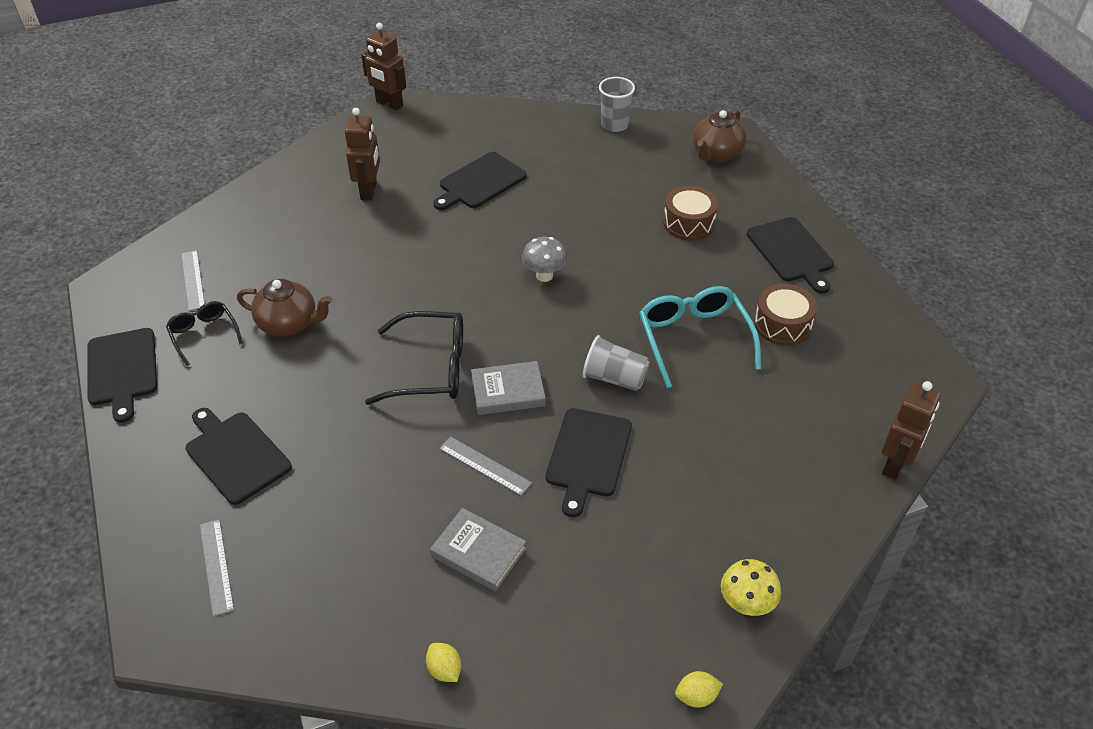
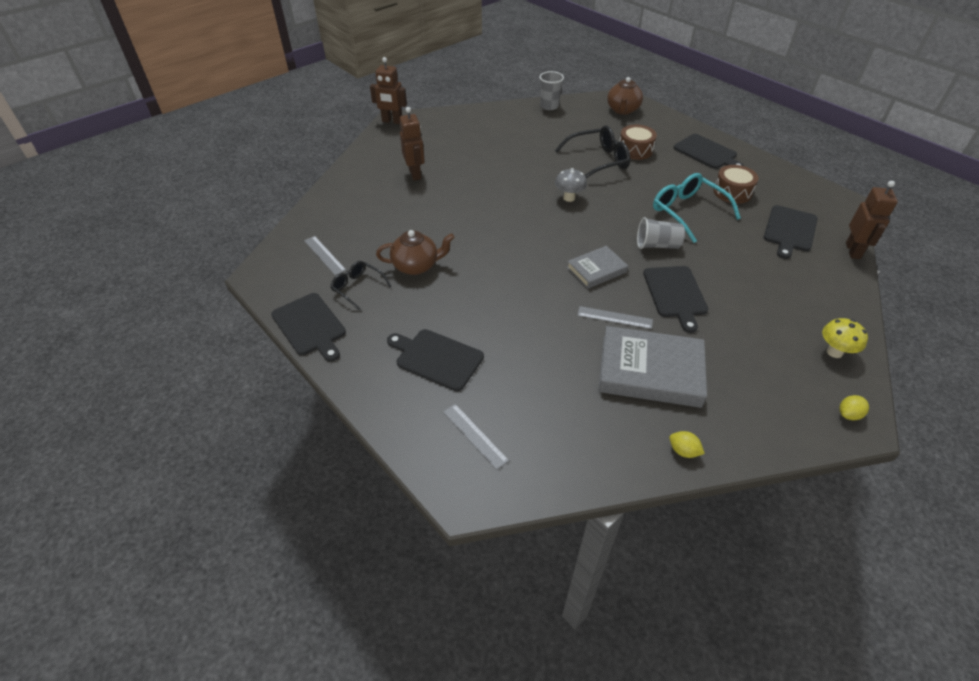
camera: 20 degrees left, 0 degrees up
(431, 368) = (535, 269): black glasses -> black glasses (598, 161)
(478, 552) = (650, 371): grey book -> grey book, size x1.75
(480, 182) = (487, 154): black cutting board -> black cutting board (790, 230)

